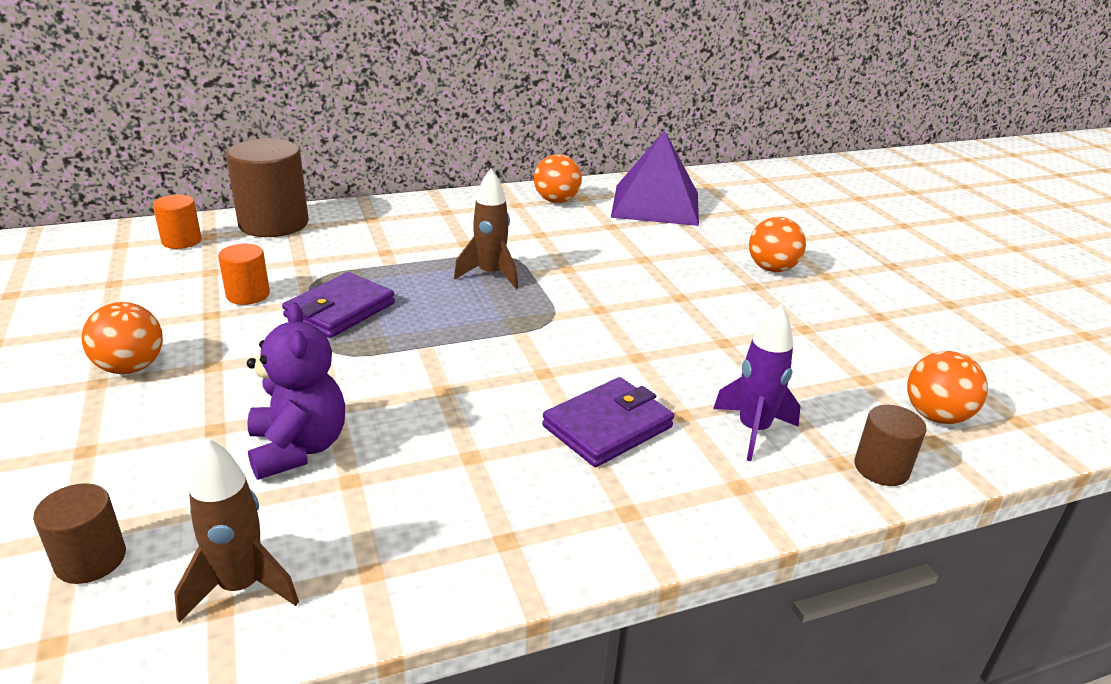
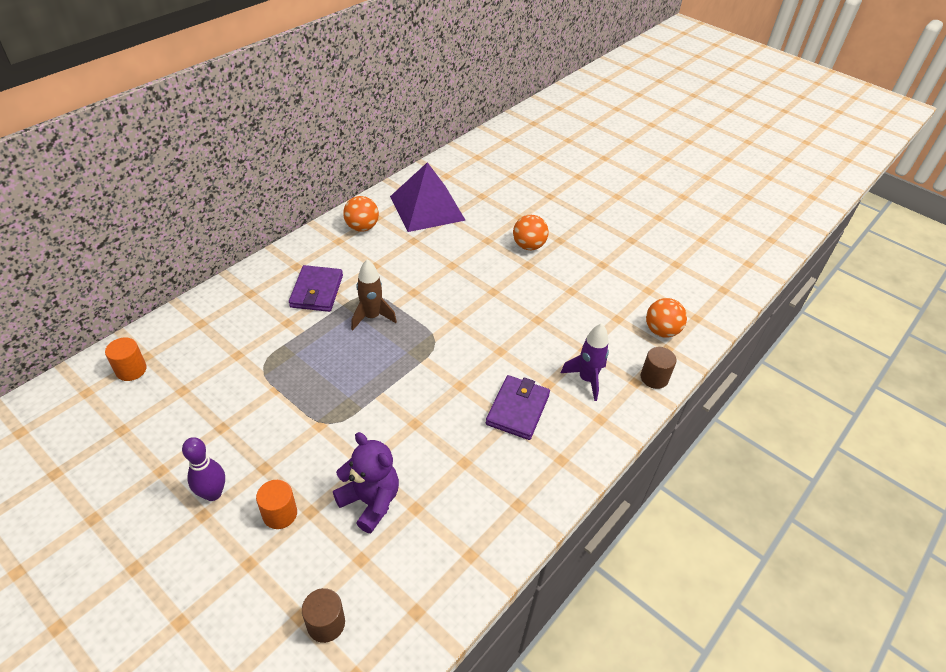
camera: 30 degrees left, 15 degrees up
(131, 367) = (213, 493): orange ball -> purple bowling pin
(241, 587) = (416, 596): brown rocket -> none
(248, 295) = (230, 400): orange cylinder -> orange cylinder (280, 514)
(274, 224) = (183, 325): brown cylinder -> none
(340, 310) = (303, 387): purple wallet -> purple wallet (317, 291)

